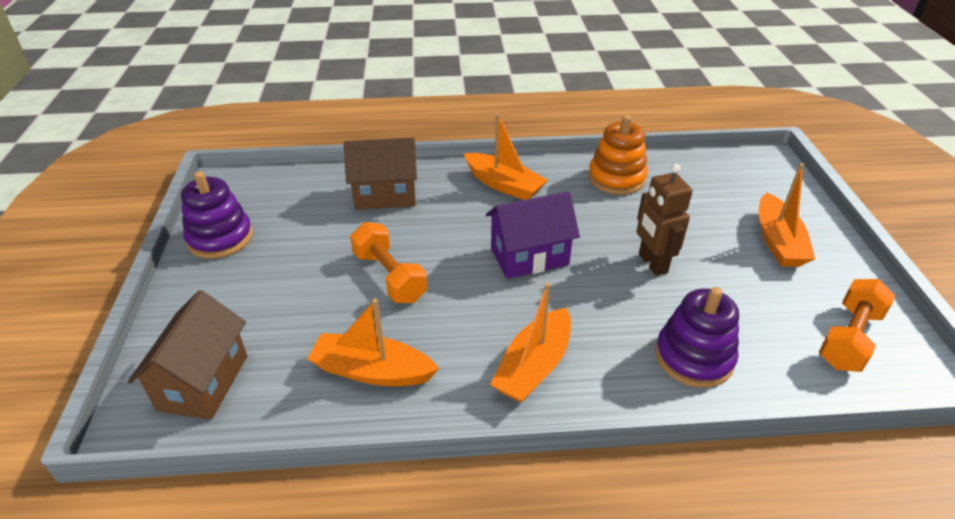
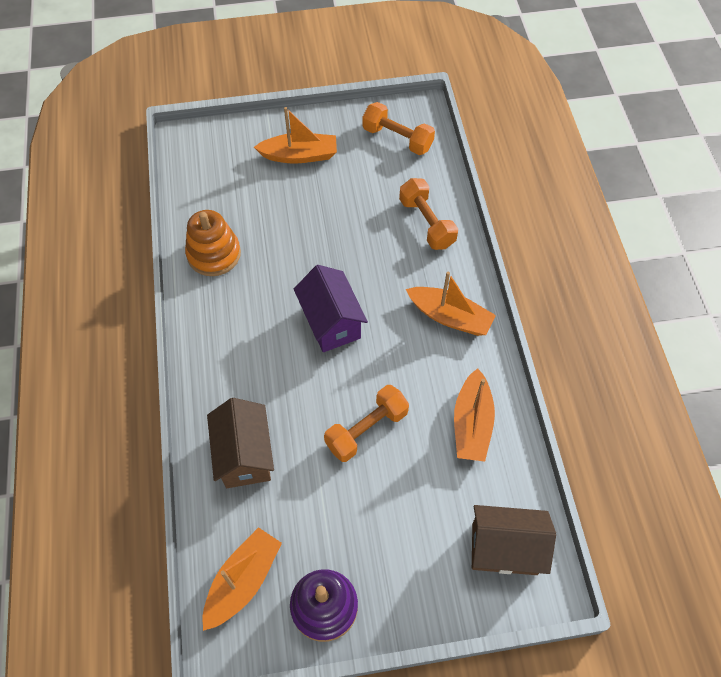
camera: 95 degrees left, 20 degrees up
(504, 185) = (225, 347): orange boat -> orange boat (243, 581)
(652, 263) = (332, 237): brown robot -> none
(694, 357) = (426, 223): purple stacking toy -> orange dumbbell

